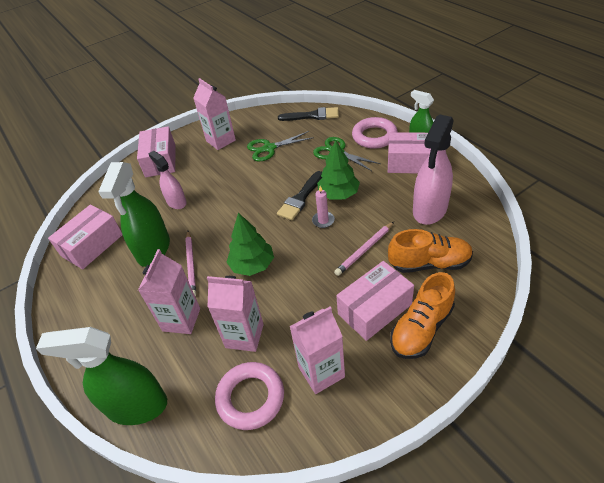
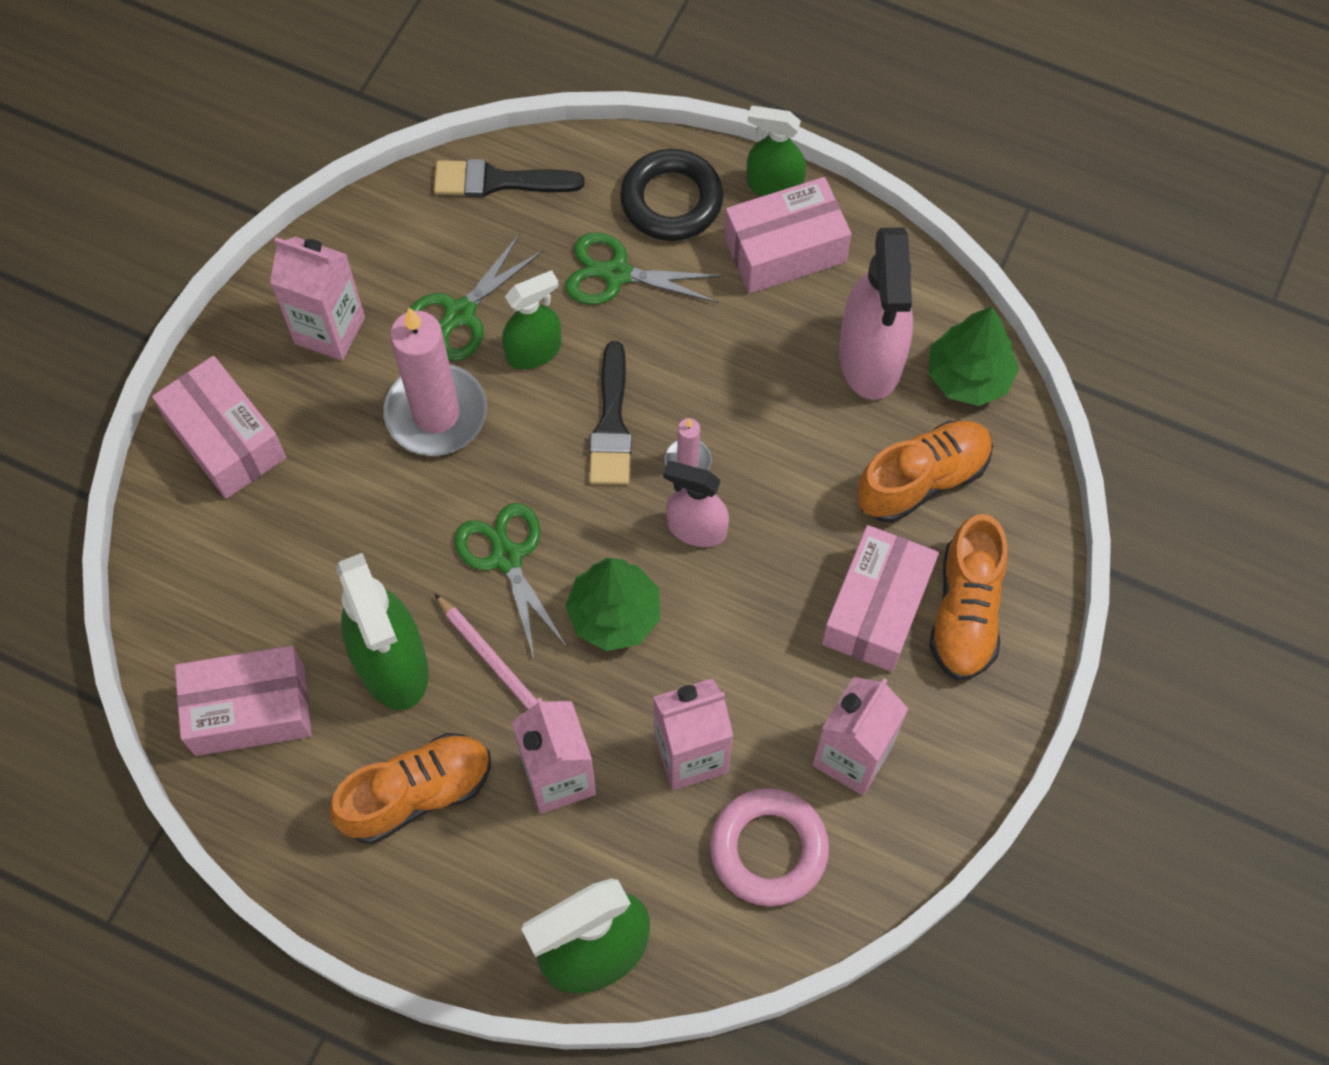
camera: 35 degrees left, 20 degrees up
(92, 245) = (250, 710): pink box -> pink box turned 75 degrees clockwise
(122, 301) = (417, 793): none -> orange shoe
(176, 202) = (352, 535): pink spray bottle -> pink spray bottle (696, 528)
(225, 229) = (507, 557): none -> green scissors
(237, 175) = (436, 413): none -> pink candle
(288, 166) = (534, 351): none -> green spray bottle
(312, 116) = (499, 181): black brush -> black brush turned 150 degrees counterclockwise
(338, 194) = (681, 385): green tree -> green tree (968, 376)
(364, 250) = (799, 497): pink pencil -> none
(374, 136) = (671, 200): pink ring -> black ring

